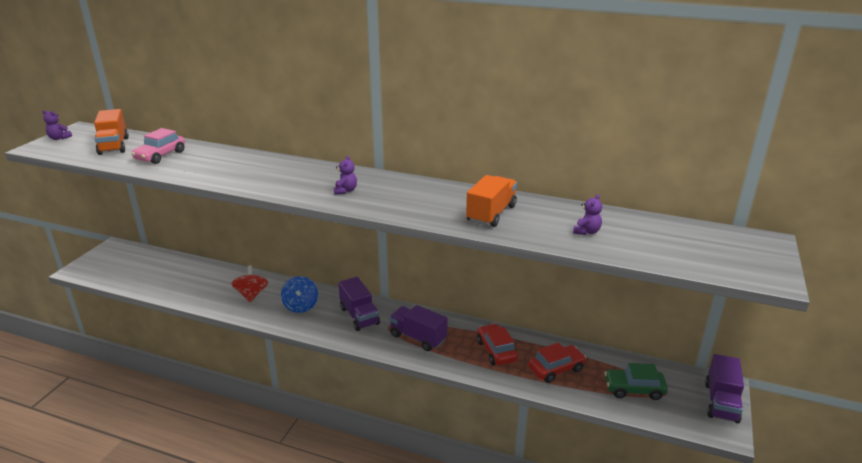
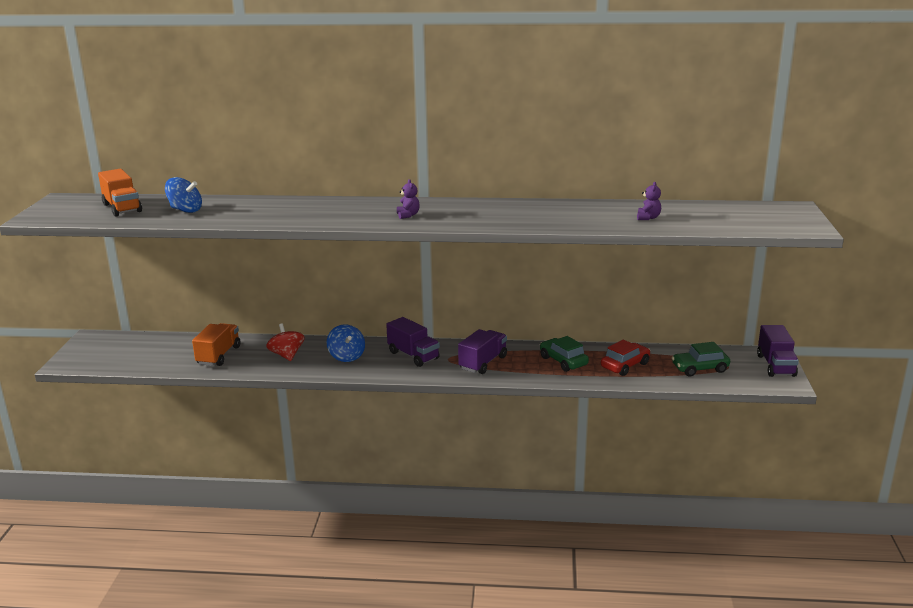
camera: 15 degrees left, 5 degrees down
(59, 138) = (48, 208): purple teddy bear -> none
(160, 156) = (185, 210): pink car -> blue spinning top
(418, 337) = (483, 363): purple truck -> purple truck turned 105 degrees clockwise
(491, 214) = (557, 216): orange truck -> orange truck (219, 355)
(496, 351) = (563, 361): red car -> green car

